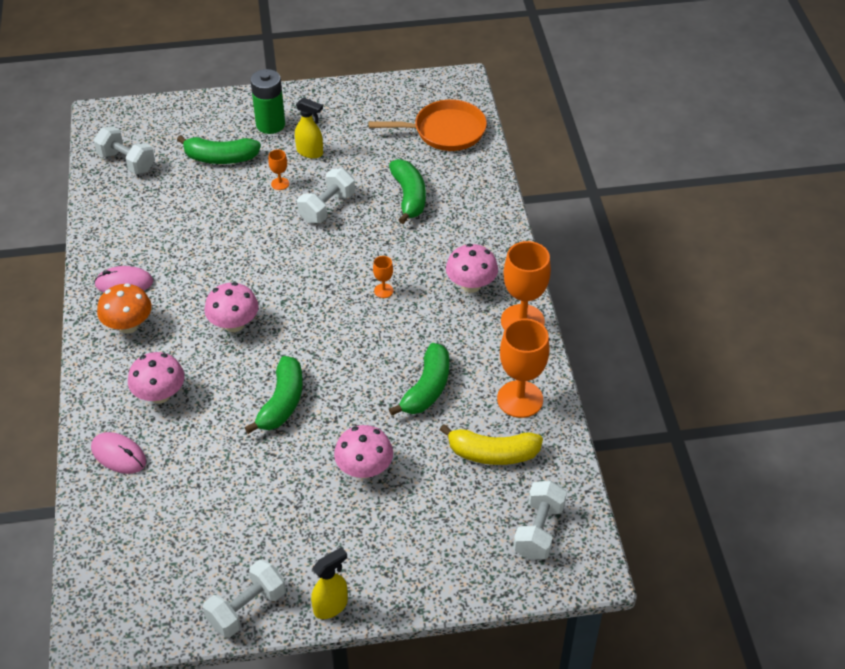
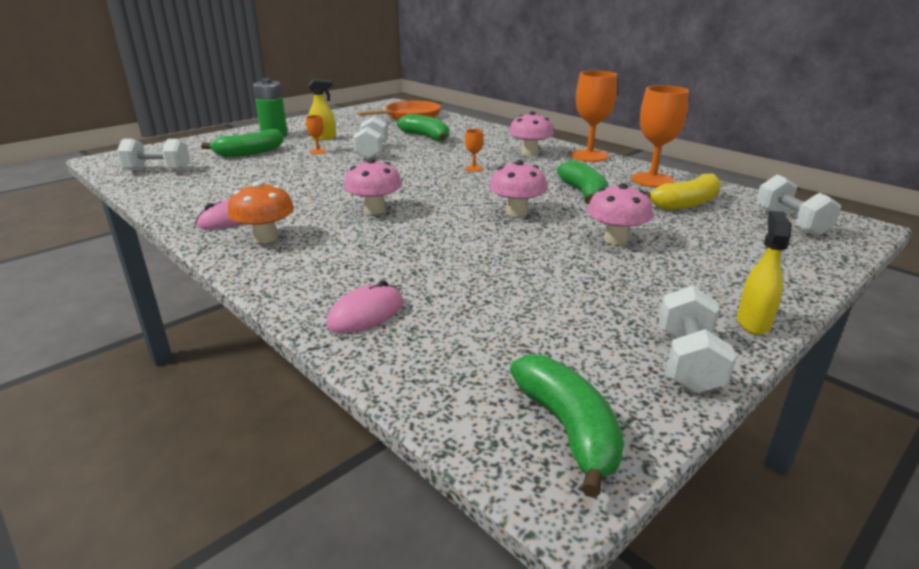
camera: 35 degrees left, 20 degrees down
(118, 455) = (366, 313): pink mouse -> pink mouse turned 45 degrees counterclockwise
(160, 395) = (358, 263): pink mushroom -> pink mushroom (517, 212)
(282, 402) = (485, 231): green banana -> green banana (568, 429)

